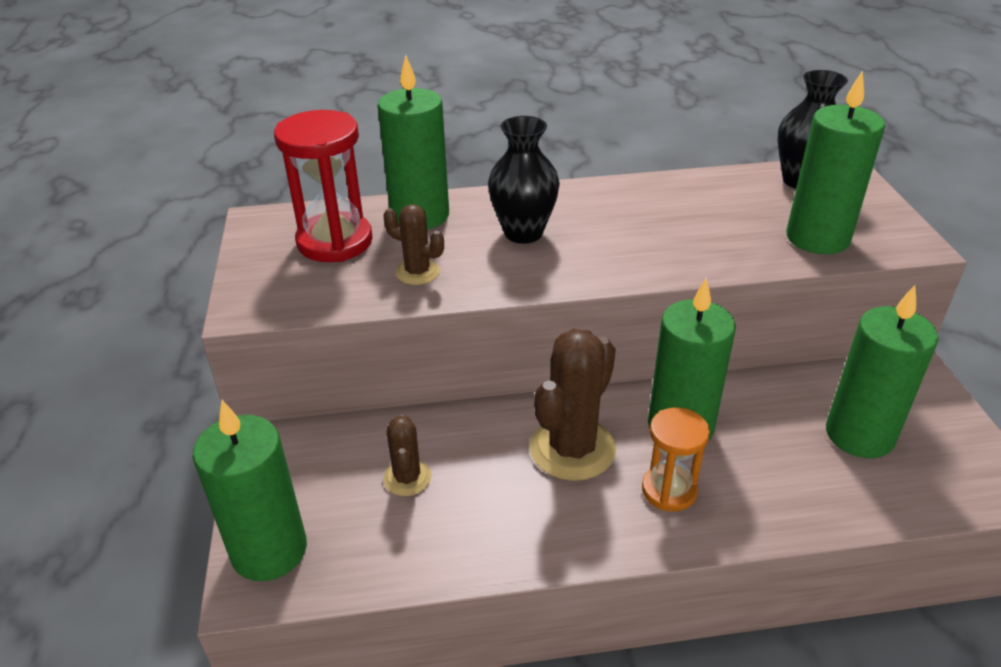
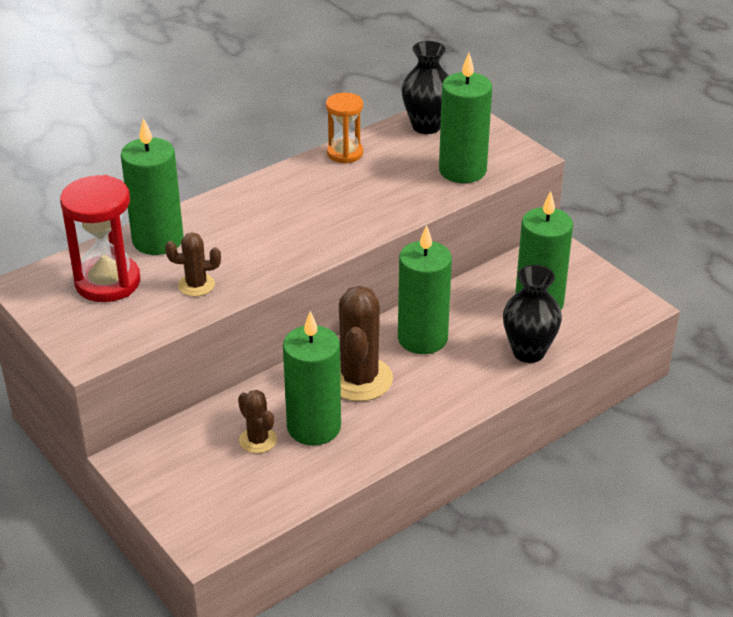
camera: 30 degrees left, 0 degrees up
(269, 550) = (198, 519): green candle -> green candle (314, 427)
(523, 233) = (251, 230): black vase -> black vase (528, 352)
(669, 490) = (439, 381): orange hourglass -> orange hourglass (345, 153)

